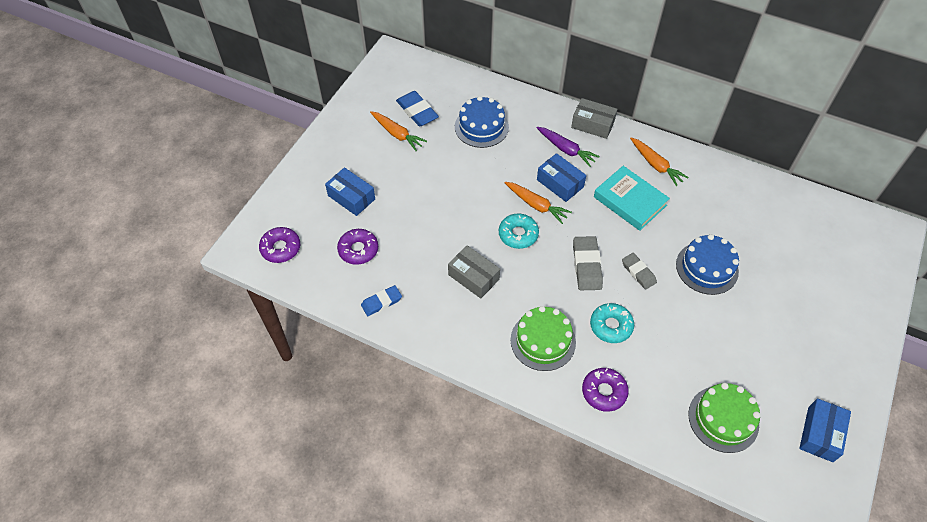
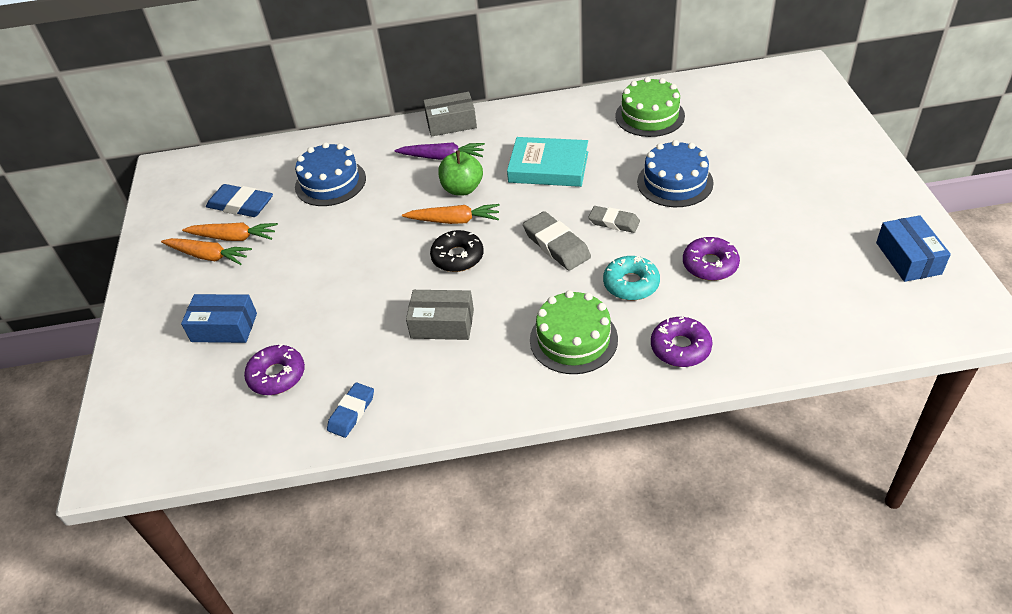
camera: 30 degrees left, 10 degrees down
(281, 248) = (168, 432): purple donut -> purple donut (710, 265)
(518, 234) = (457, 257): turquoise donut -> black donut
(560, 183) = (462, 189): blue box -> green apple
(655, 165) = (546, 125): orange carrot -> orange carrot (208, 256)
(723, 419) = (814, 299): green cake -> green cake (649, 116)

